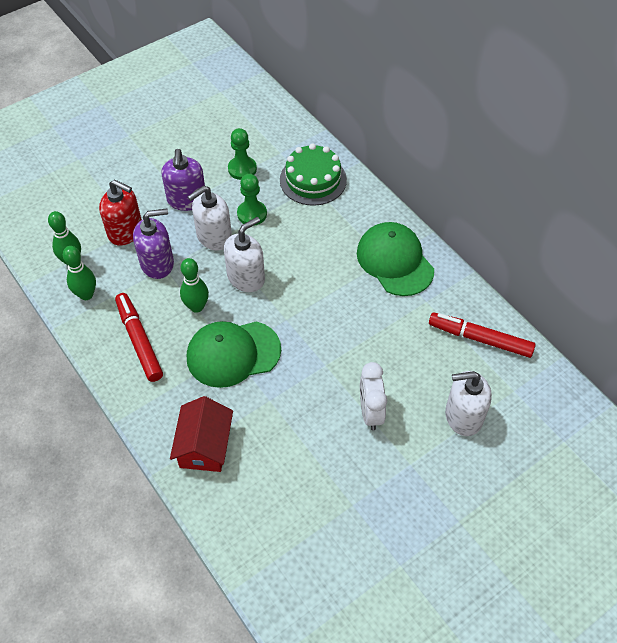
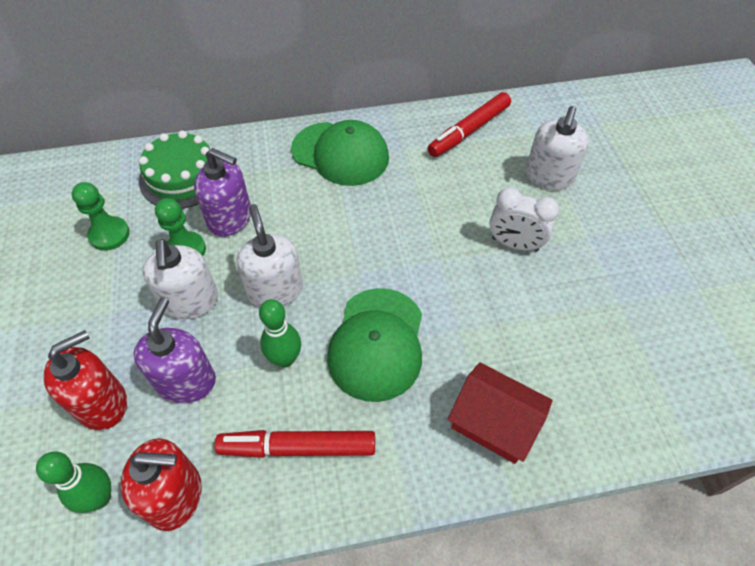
camera: 65 degrees left, 0 degrees up
(86, 294) = (175, 496): green bowling pin -> red soap dispenser
(187, 200) = (108, 310): purple soap dispenser -> purple soap dispenser (230, 218)
(395, 261) = (340, 154): green cap -> green cap turned 150 degrees counterclockwise

